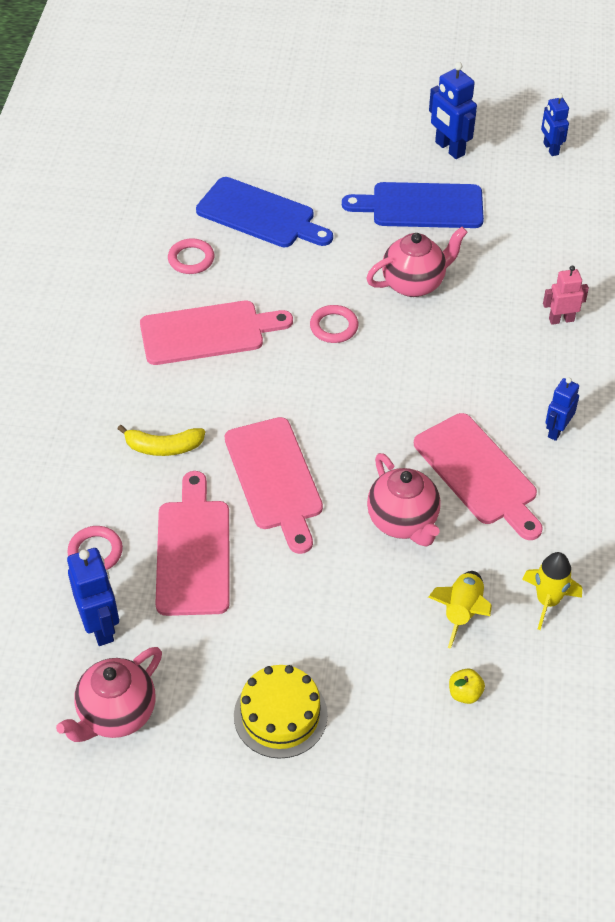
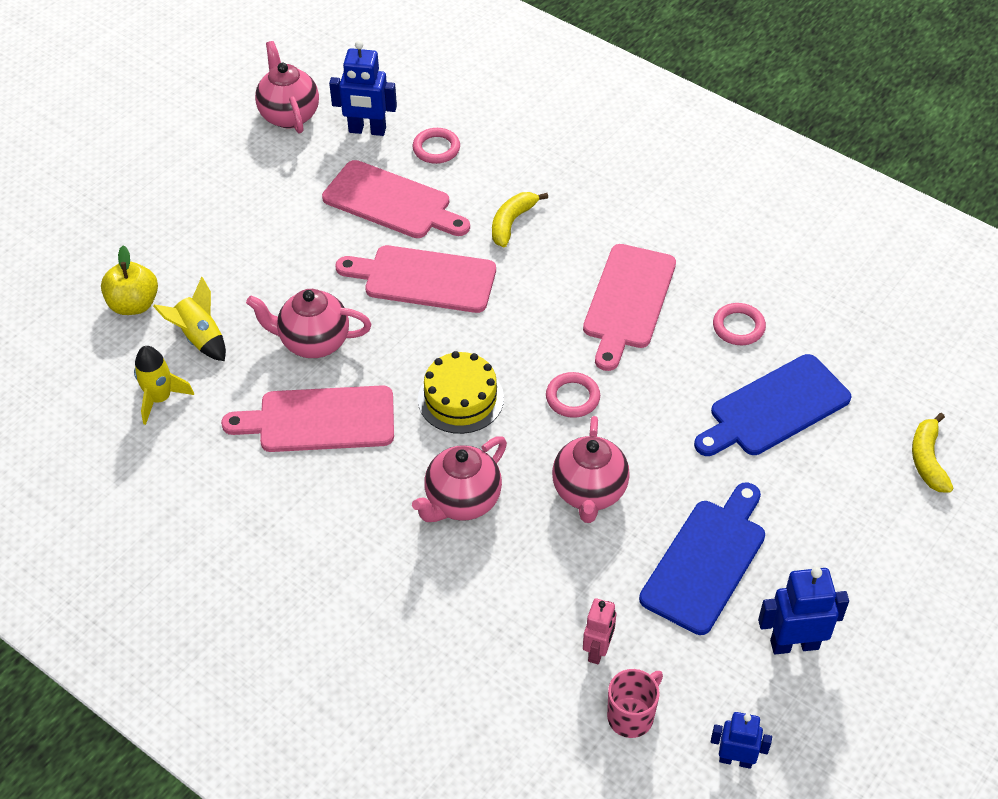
camera: 120 degrees right, 0 degrees up
(251, 131) = (927, 460): none -> yellow banana
(280, 715) = (212, 195): yellow cake -> yellow cake (460, 398)
(465, 693) = (134, 304): yellow apple -> yellow apple, size x1.76
(480, 349) = (462, 501): none -> pink teapot
(557, 430) = (319, 508): blue robot -> none
(561, 319) = (451, 597): pink robot -> pink robot (598, 650)
(564, 201) = (631, 716): none -> pink mug

